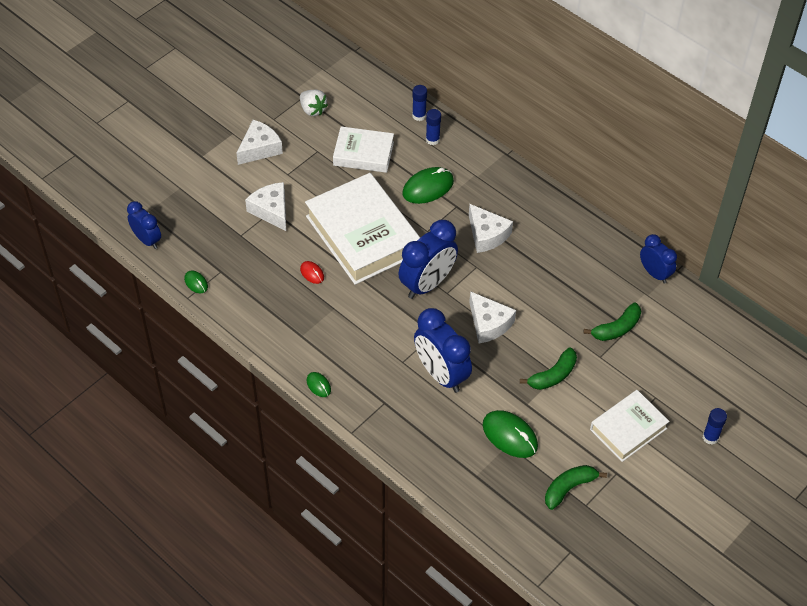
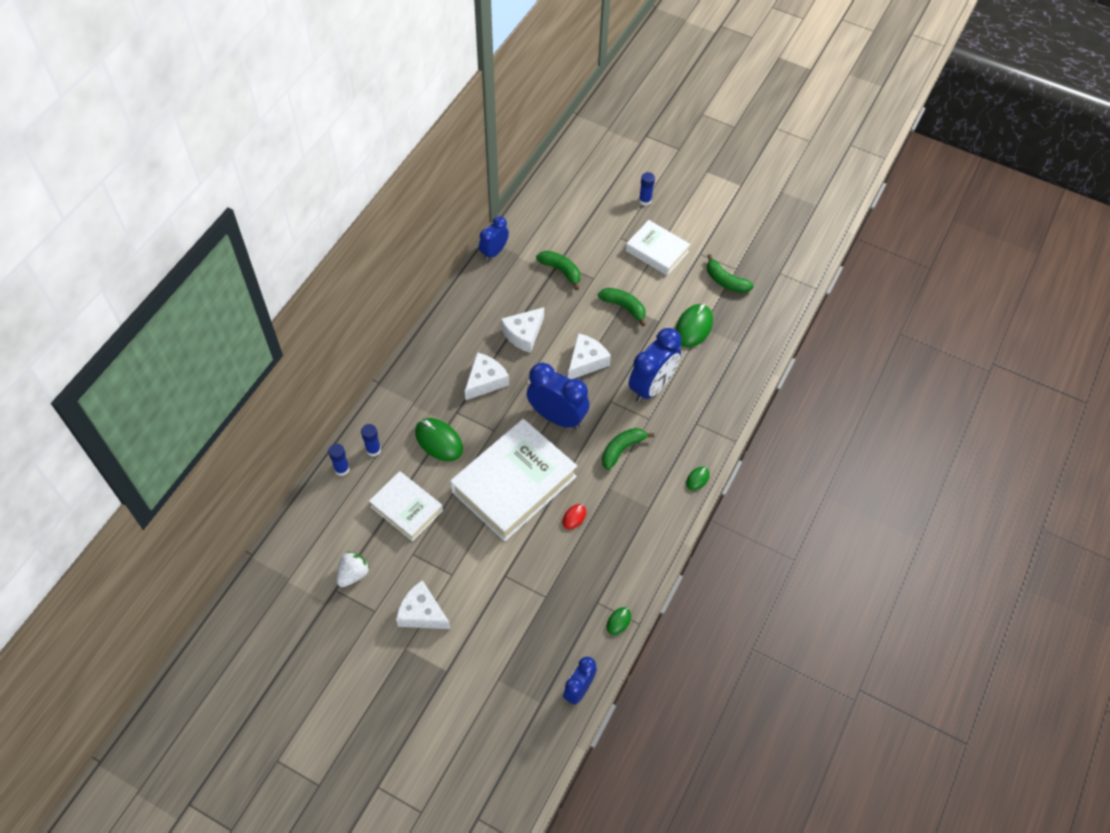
camera: 105 degrees left, 5 degrees up
(271, 210) = (505, 576): white cheese -> white cheese (523, 334)
(363, 153) = (406, 509): white book -> white book turned 45 degrees counterclockwise
(373, 329) = (622, 449): none -> green banana

